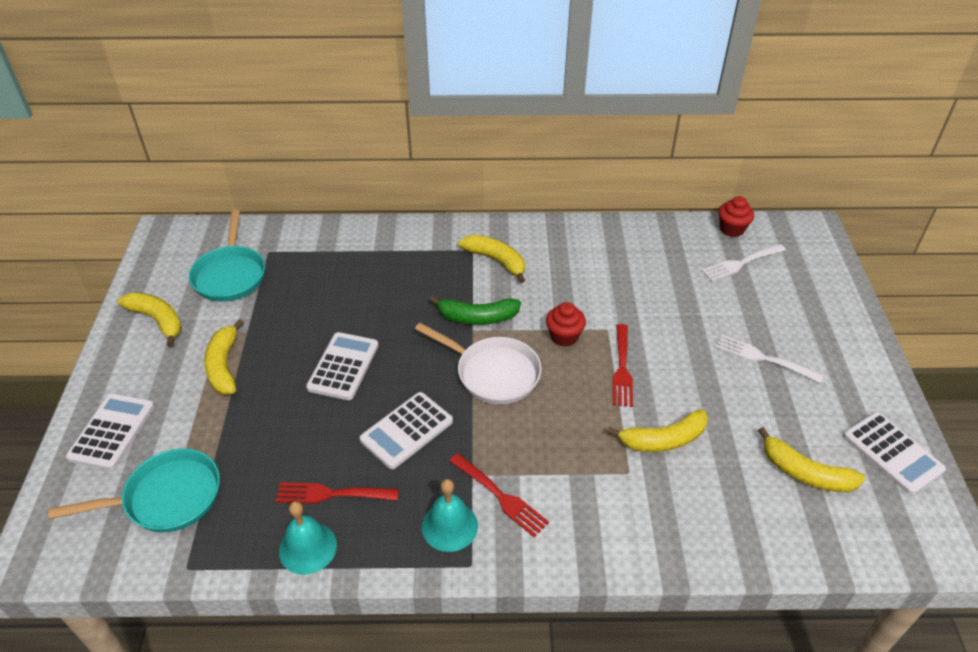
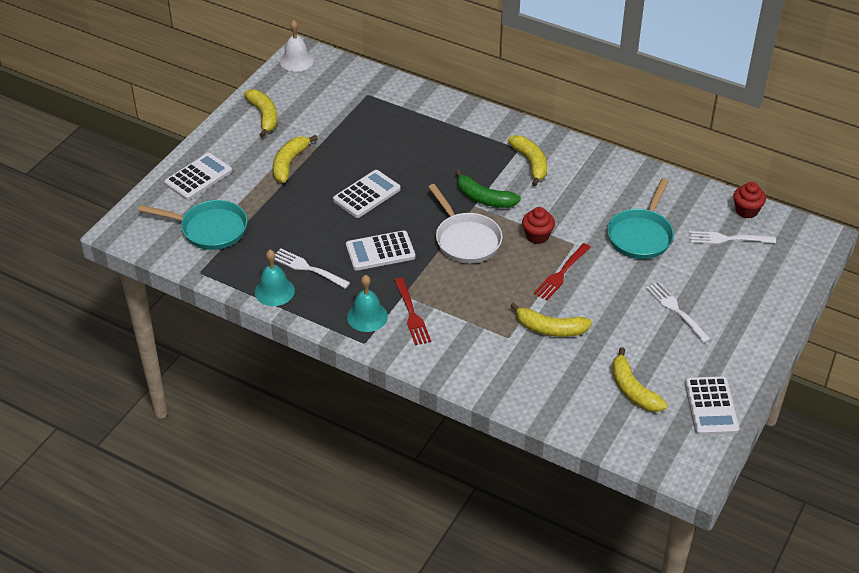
camera: 30 degrees right, 0 degrees up
(161, 243) = (296, 61): none -> white bell
(230, 275) = (330, 102): turquoise pan -> turquoise pan (641, 235)
(333, 494) = (308, 268): red fork -> white fork

